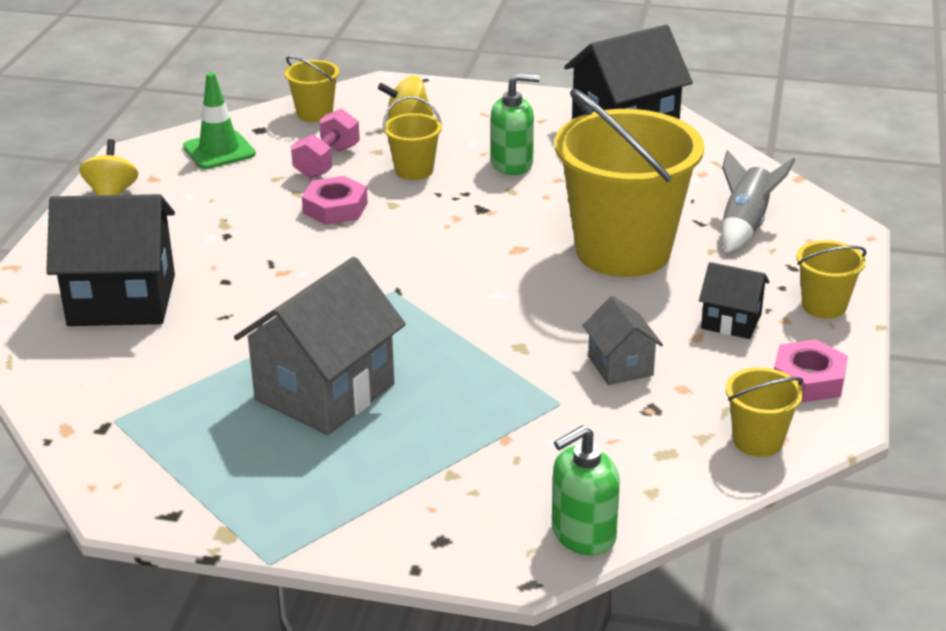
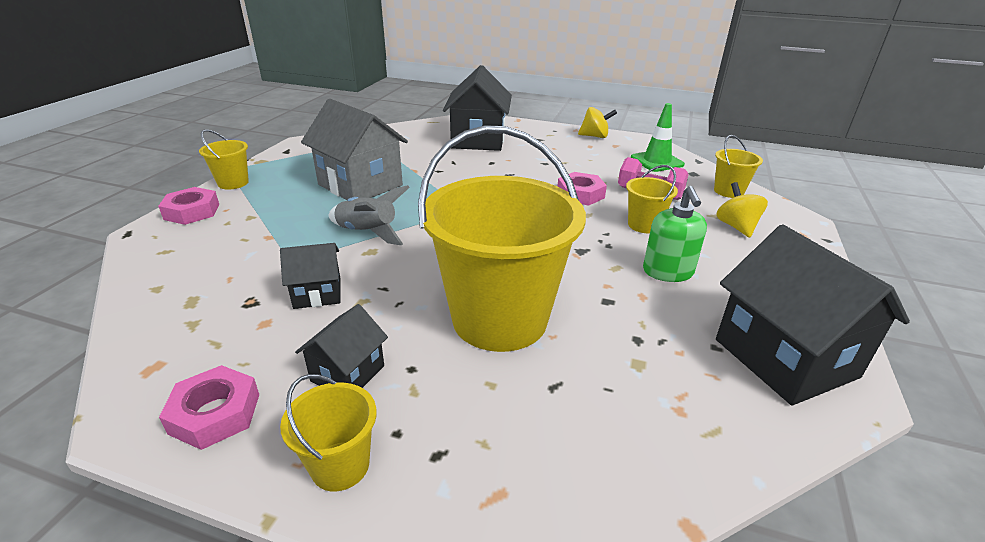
camera: 95 degrees right, 0 degrees up
(446, 542) = (192, 211): none -> pink nut
(583, 534) = (146, 255): green soap dispenser -> none
(620, 366) = (317, 293): grey house -> black house
(745, 225) = (544, 427): grey rocket -> grey rocket (367, 232)
(758, 441) = (158, 355): yellow bucket -> yellow bucket (233, 183)

